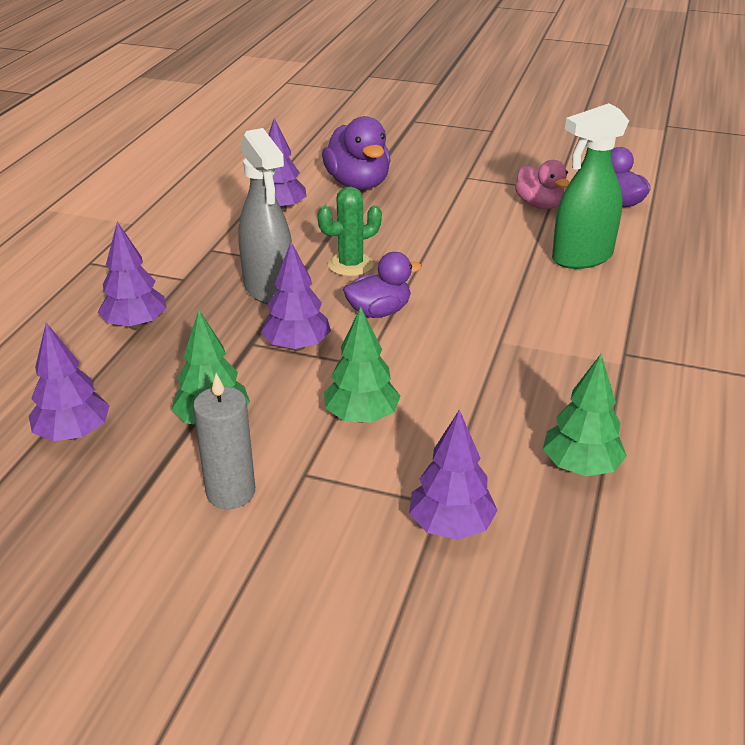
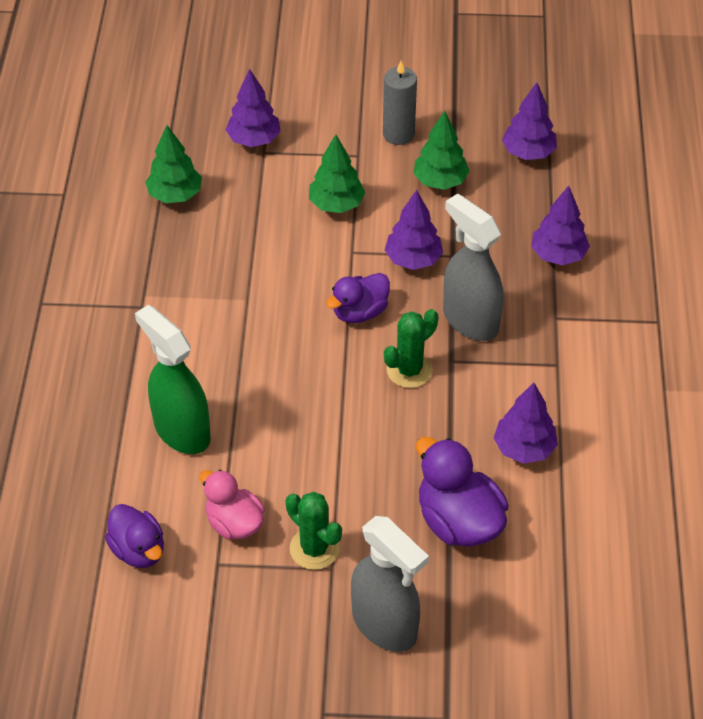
camera: 165 degrees right, 15 degrees up
(437, 152) = (385, 625): none -> grey spray bottle
(477, 186) = (314, 548): none -> green cactus
(581, 258) = (181, 431): green spray bottle -> green spray bottle turned 90 degrees counterclockwise

